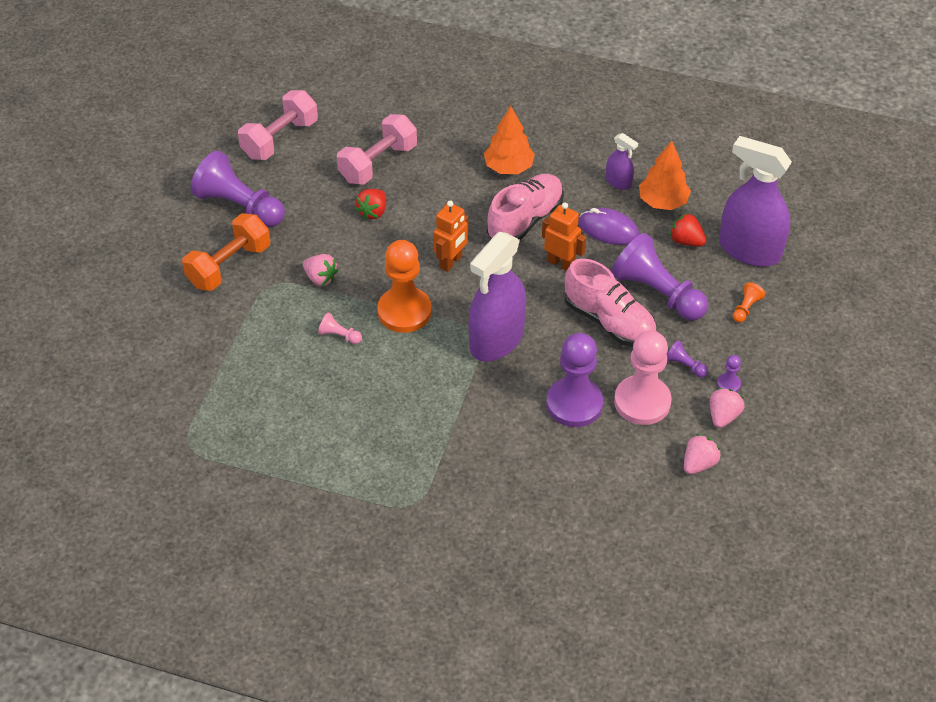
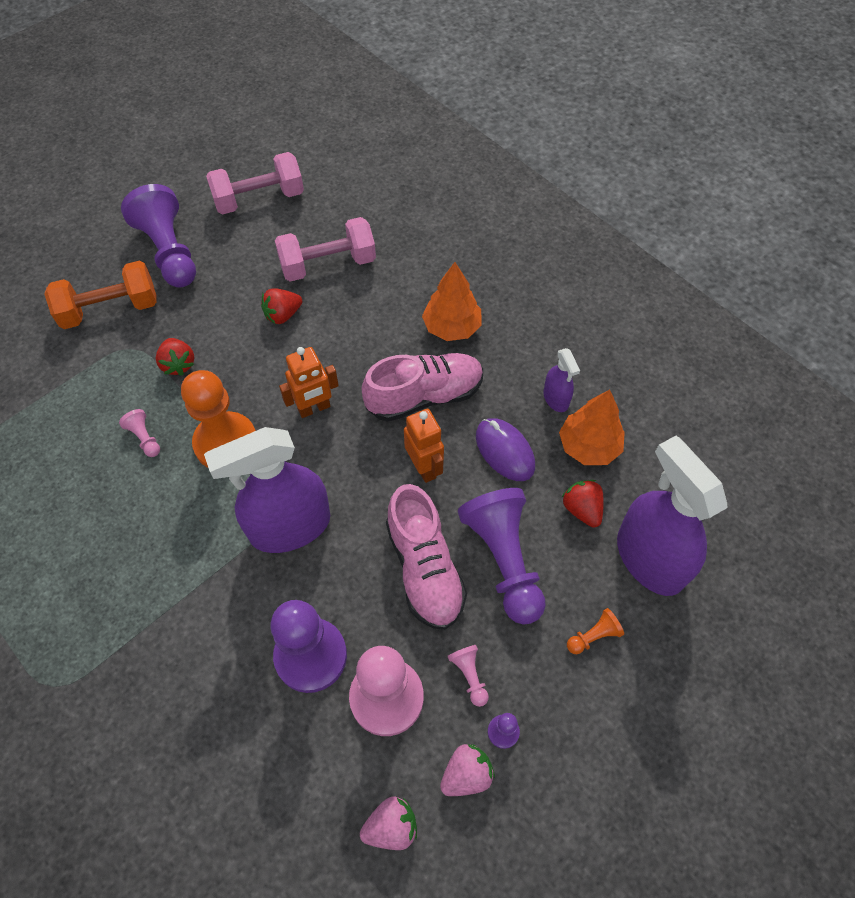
camera: 30 degrees right, 10 degrees up
(321, 278) = (178, 364): pink strawberry -> red strawberry
(685, 365) = (469, 676): purple pawn -> pink pawn

